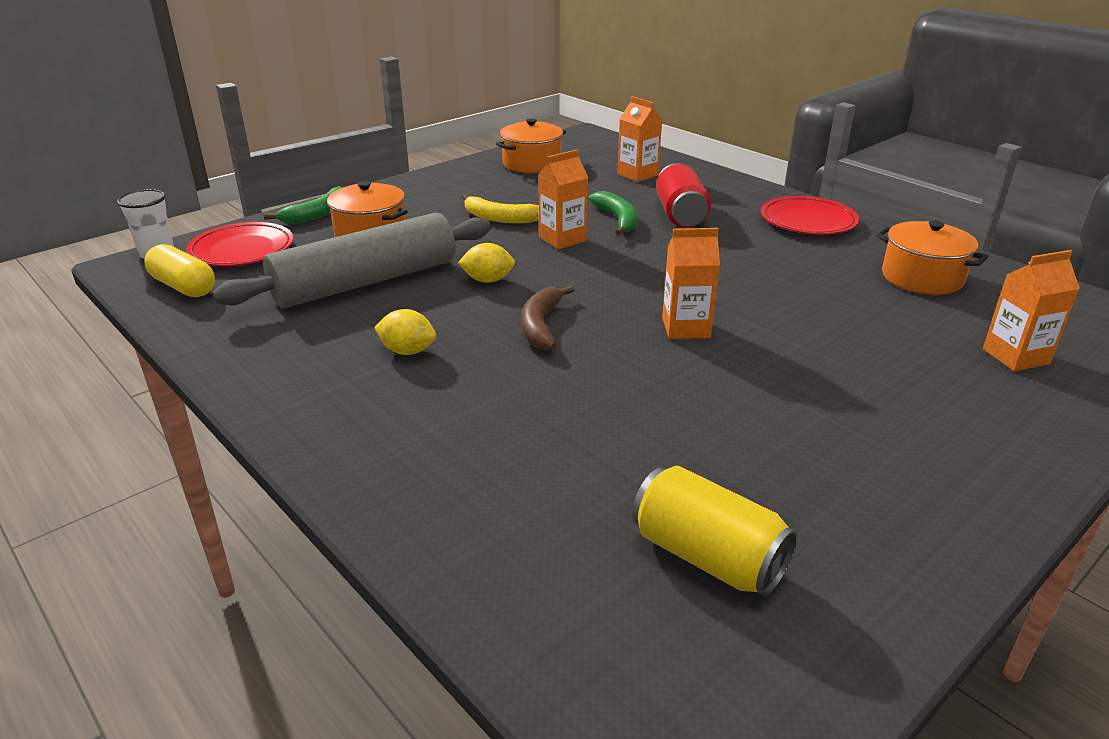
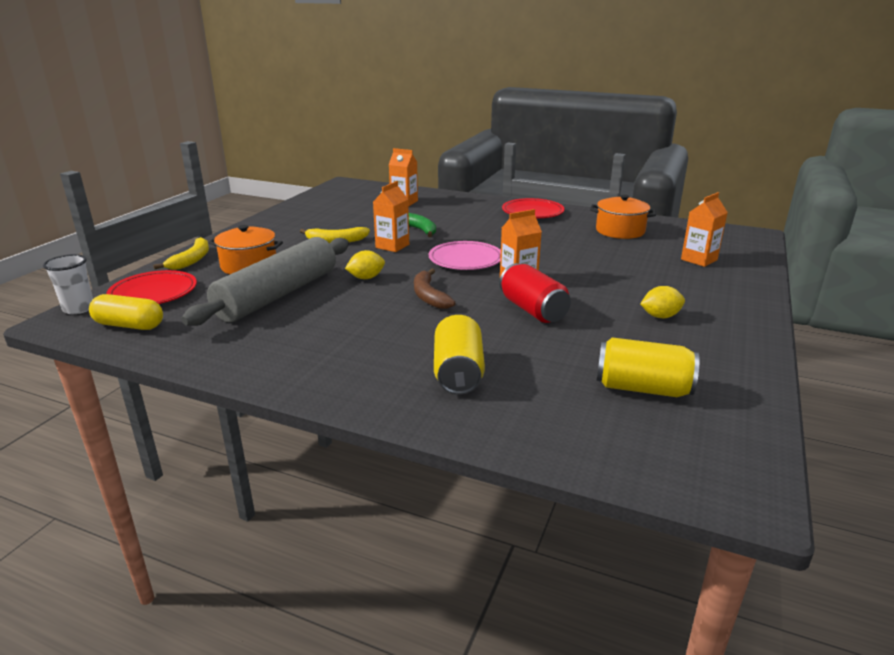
camera: 25 degrees left, 5 degrees down
(317, 214) = (191, 260): green banana -> yellow banana
(407, 351) = (354, 329): yellow lemon -> yellow lemon (660, 316)
(473, 452) = (458, 373): none -> yellow can
(532, 164) = (324, 205): orange pot -> none
(640, 280) = (465, 260): none -> pink plate
(680, 215) = (454, 220): red can -> red can (533, 310)

